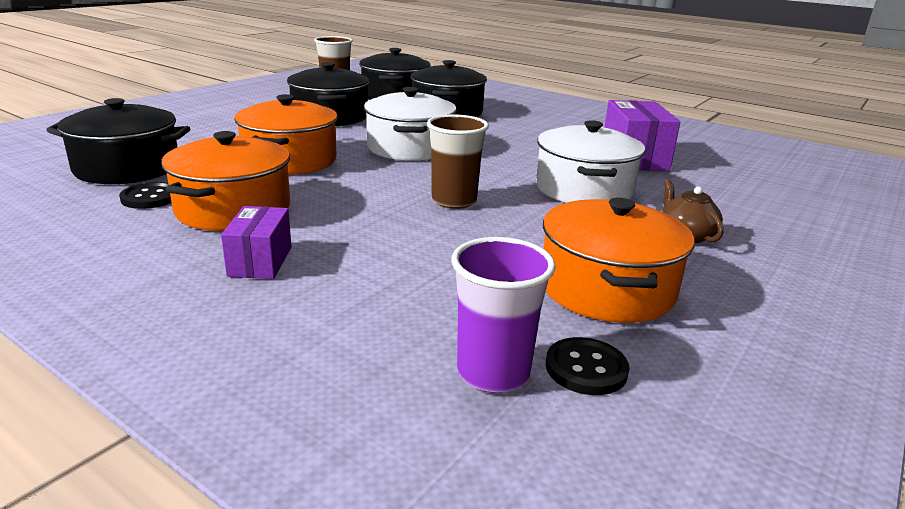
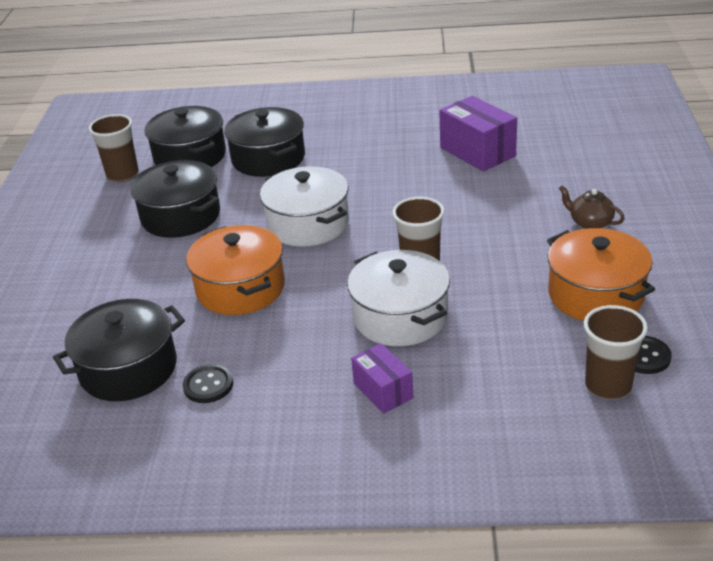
camera: 30 degrees left, 10 degrees up
(233, 209) = (288, 360): orange pot -> none
(493, 373) = (608, 386): purple cup -> brown cup
(583, 189) = (485, 208): white pot -> white pot (400, 317)

